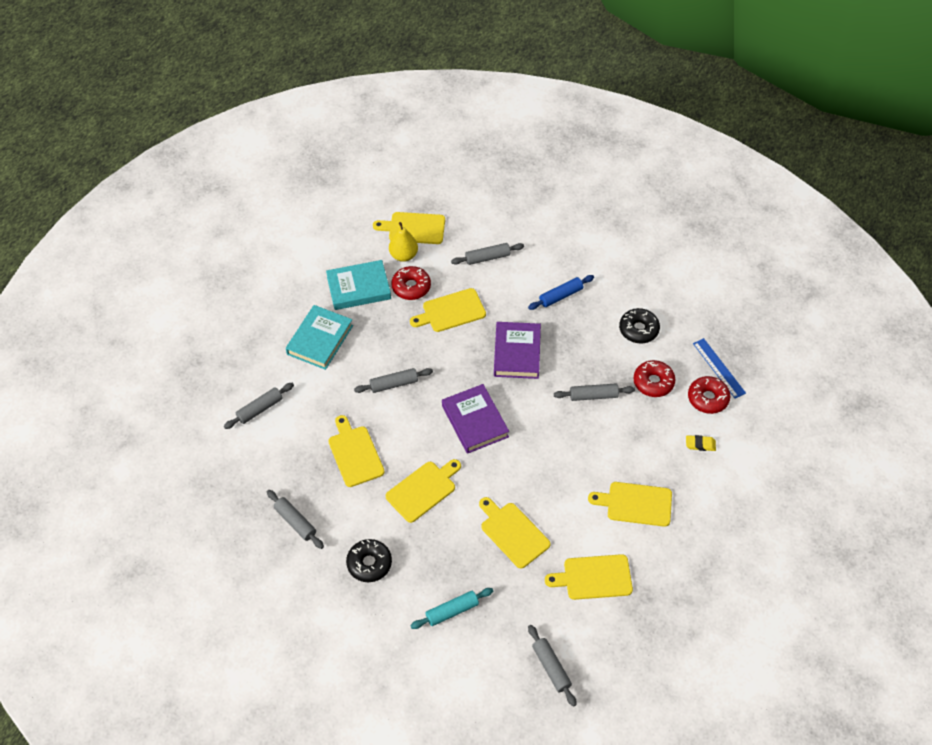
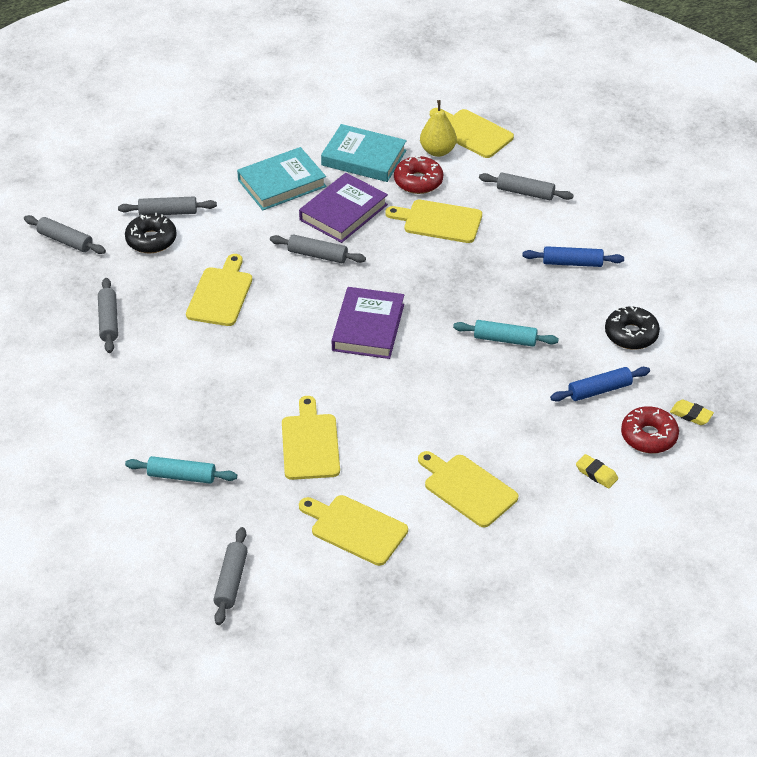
camera: 35 degrees right, 10 degrees down
(369, 563) = (143, 392): black donut -> black donut (151, 240)
(423, 490) = (257, 359): yellow cutting board -> none
(517, 353) = (472, 290): purple book -> purple book (343, 212)
(567, 379) = (505, 339): none -> turquoise rolling pin
(593, 396) = (518, 368): grey rolling pin -> grey rolling pin (65, 241)
(653, 382) = (599, 390): red donut -> blue rolling pin
(719, 368) = (691, 415): blue ruler -> yellow eraser

